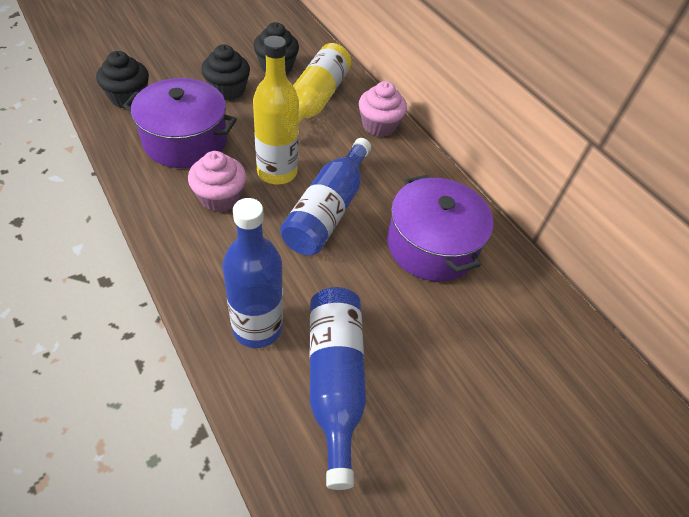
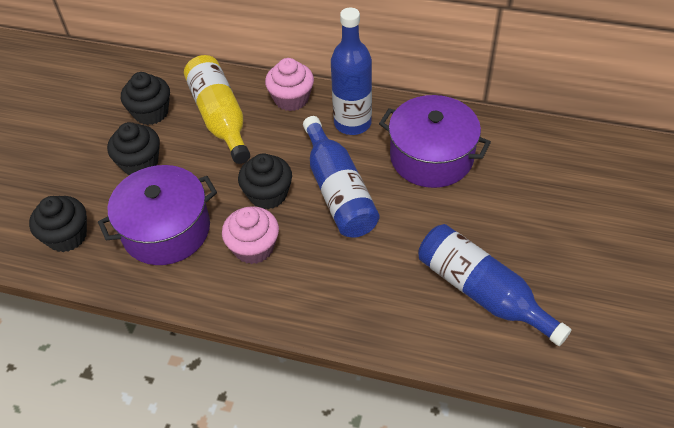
camera: 35 degrees left, 0 degrees up
(257, 327) = (398, 306): blue bottle -> blue bottle (352, 123)
(277, 172) = (268, 194): yellow bottle -> black cupcake

